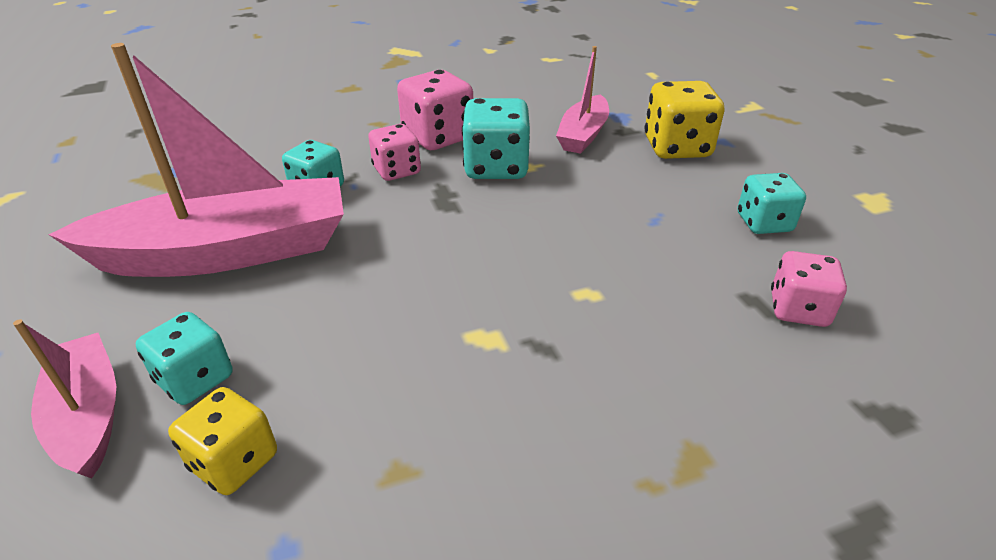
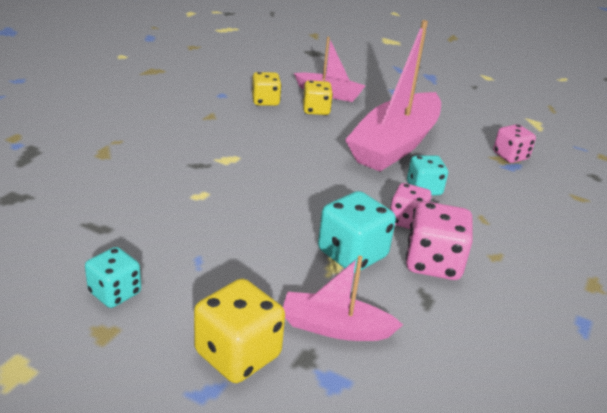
camera: 135 degrees right, 5 degrees down
(195, 379) = (316, 110): turquoise dice -> yellow dice
(583, 135) = (335, 327): pink boat -> pink boat turned 60 degrees counterclockwise
(798, 309) = (71, 232): pink dice -> pink dice (510, 156)

